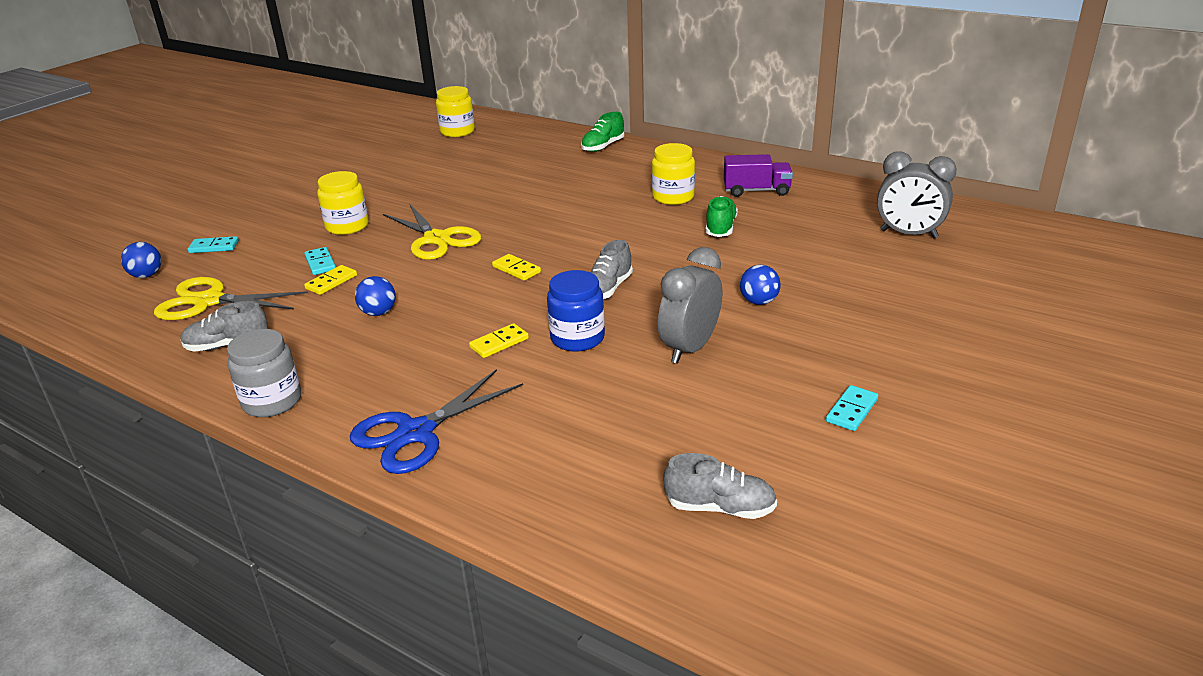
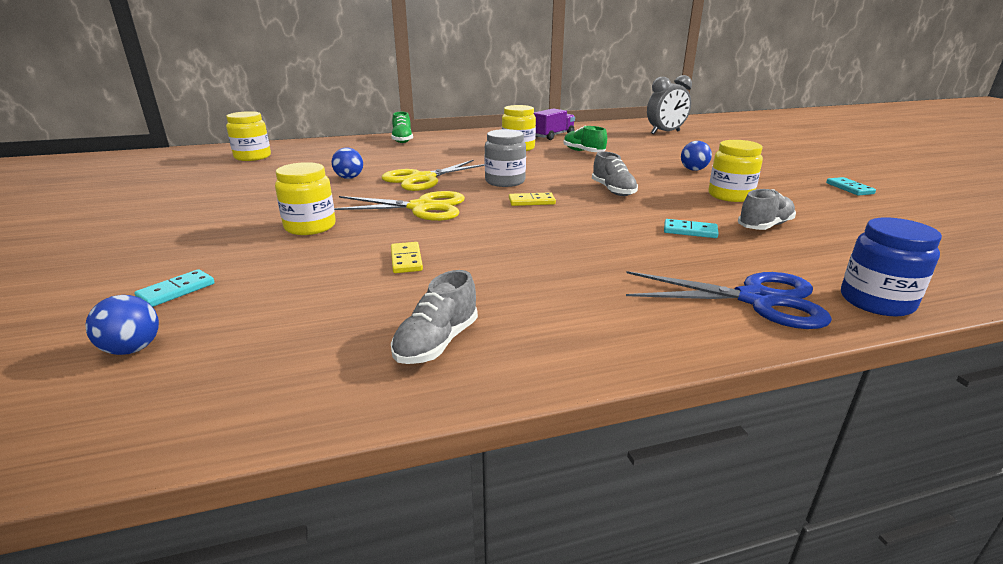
camera: 50 degrees left, 5 degrees down
(209, 301) = (304, 327): yellow scissors -> yellow scissors (423, 179)
(272, 401) = (609, 350): grey jar -> grey jar (505, 181)
(320, 263) = (355, 254): turquoise domino -> turquoise domino (690, 231)
(378, 313) = (509, 258): blue ball -> blue ball (349, 178)
(416, 433) = (756, 299): blue scissors -> blue scissors turned 75 degrees counterclockwise
(499, 343) = (641, 235): yellow domino -> none
(577, 338) = (671, 214): blue jar -> blue jar (876, 301)
(690, 348) = (730, 196): grey clock -> yellow jar
(720, 508) = (947, 241): grey shoe -> grey shoe (764, 226)

